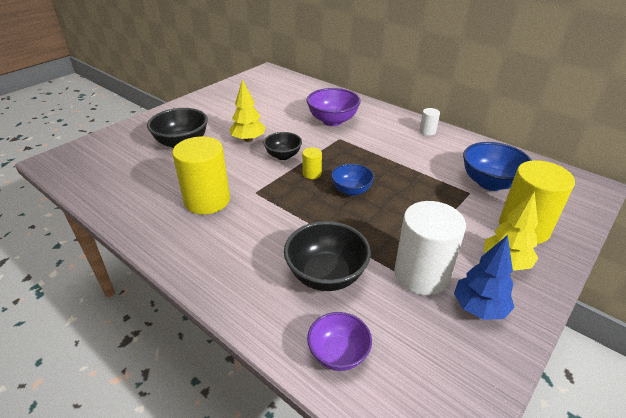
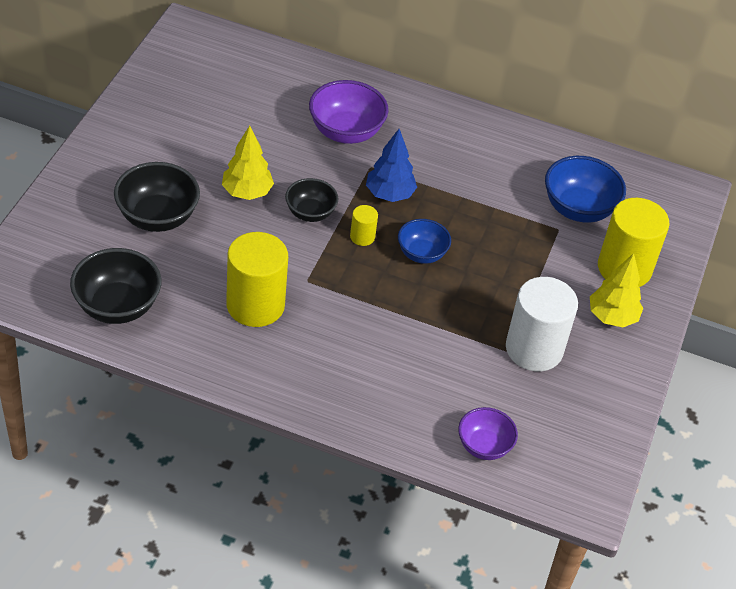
camera: 25 degrees left, 10 degrees up
(326, 275) = (440, 371): black bowl -> black bowl (117, 306)
(427, 131) = (482, 130): white cylinder -> none
(479, 308) = (596, 373): blue tree -> blue tree (389, 194)

